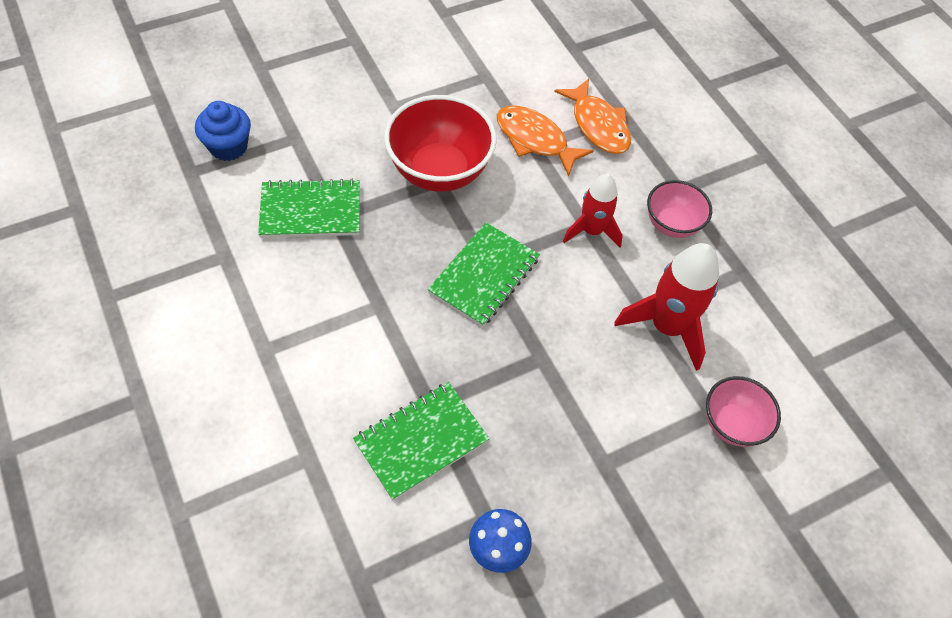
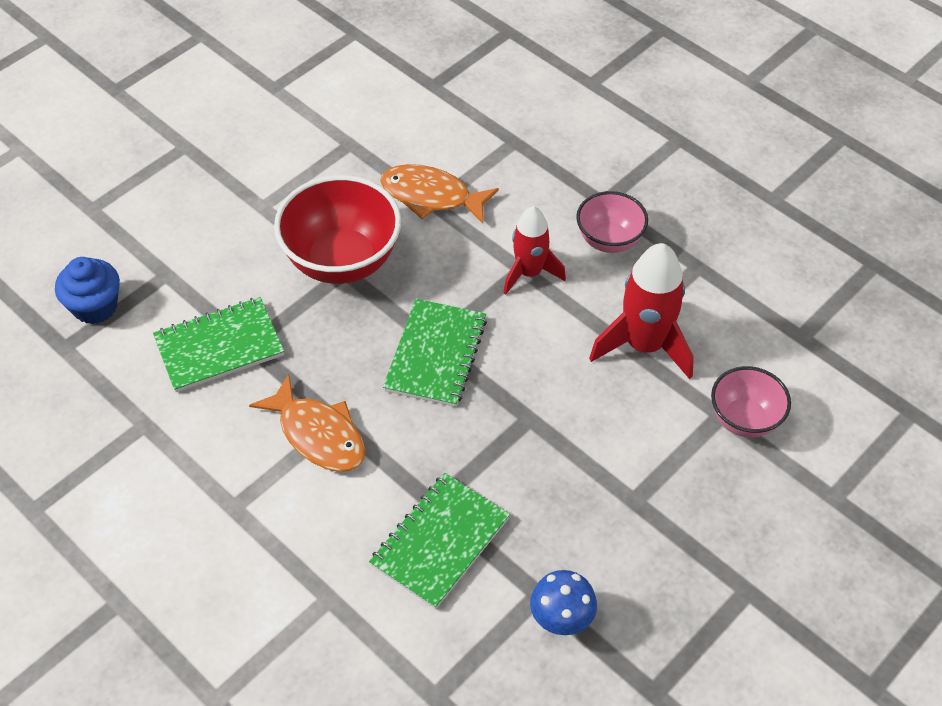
camera: 15 degrees left, 5 degrees down
(598, 125) = (492, 160): orange fish -> orange fish (318, 434)

